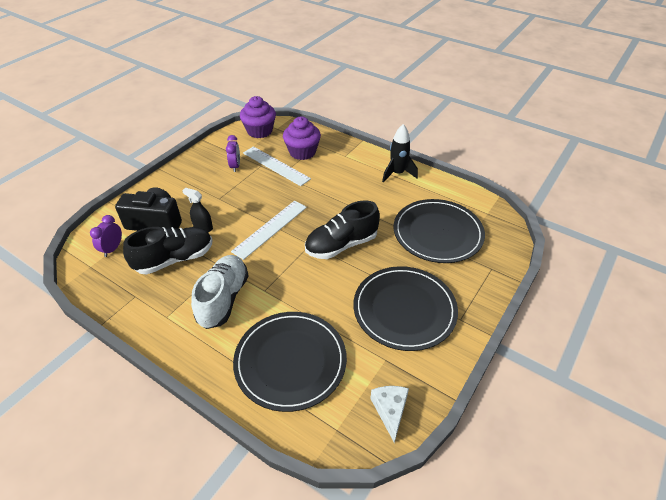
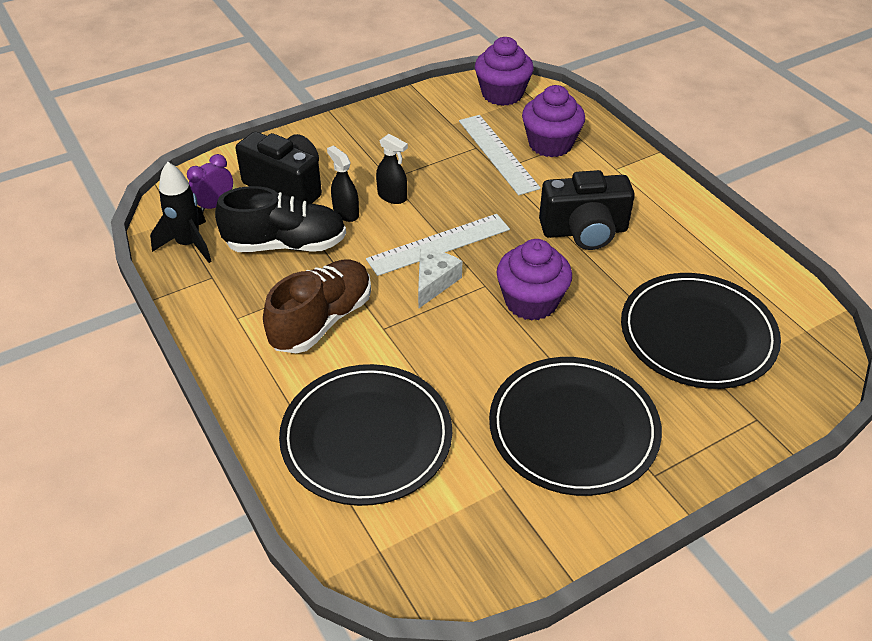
camera: 25 degrees right, 0 degrees up
(223, 299) = (322, 320): white shoe -> brown shoe
(227, 209) = (392, 196): none -> black spray bottle
(235, 166) = (437, 138): purple clock -> none
(341, 245) = (531, 302): black shoe -> purple cupcake
(348, 195) = (584, 231): none -> black camera
(390, 411) = (468, 558): white cheese -> white cheese (434, 282)
(397, 173) = (686, 221): black rocket -> black rocket (189, 244)

